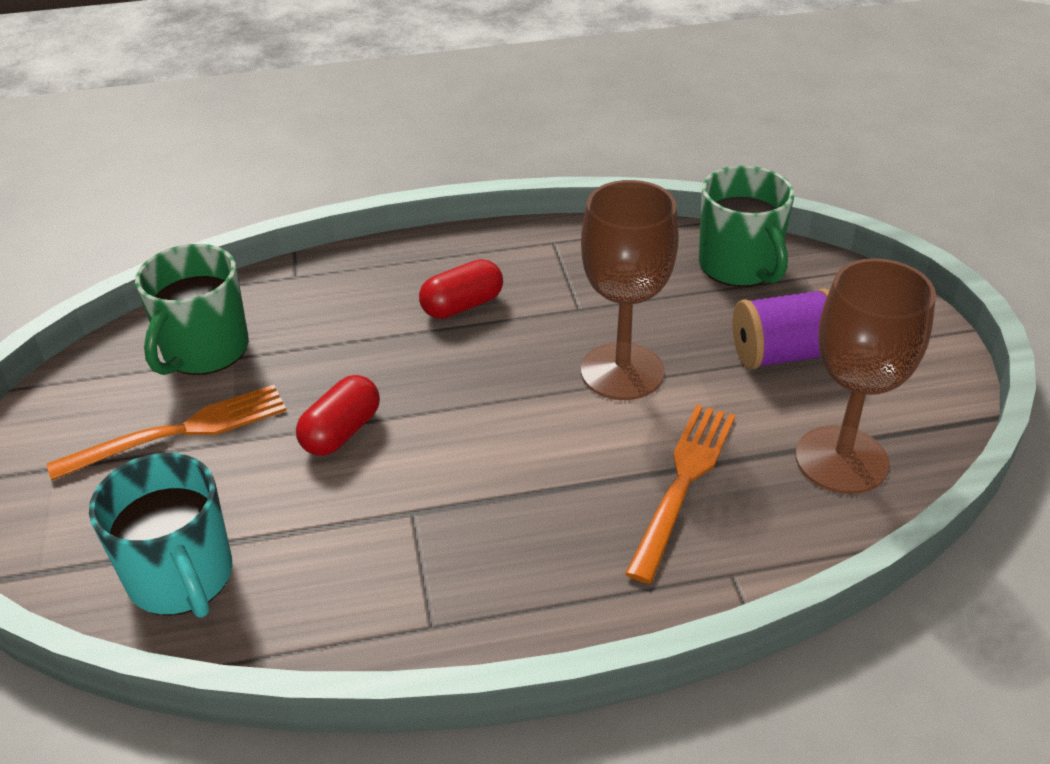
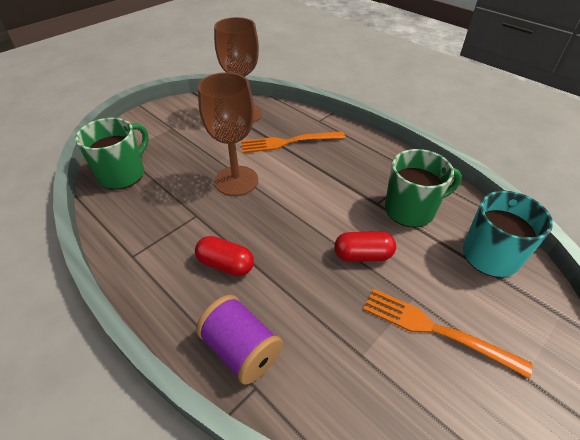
camera: 125 degrees left, 5 degrees up
(204, 350) = (372, 379): green mug -> green mug (411, 209)
(782, 355) = (190, 142): purple spool -> purple spool (241, 349)

